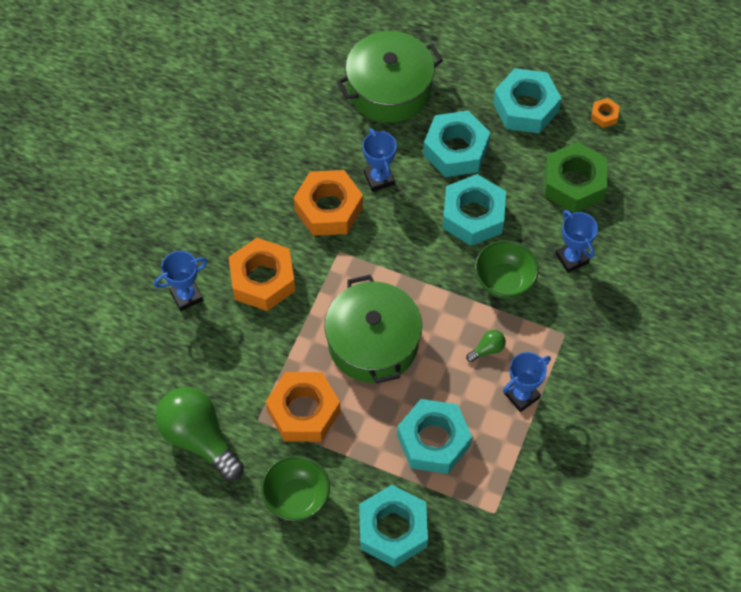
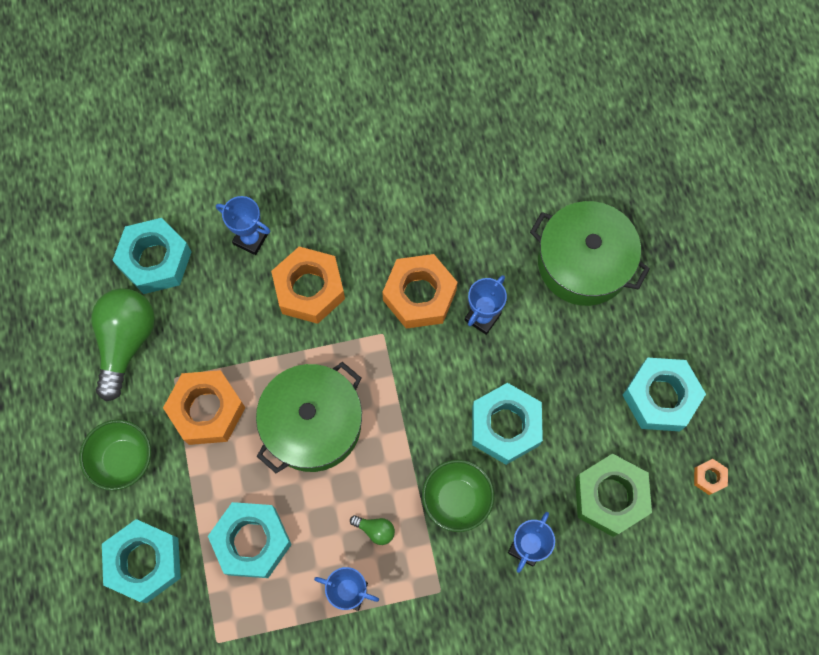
camera: 55 degrees right, 10 degrees up
(456, 150) = (564, 364): turquoise nut -> turquoise nut (155, 260)

